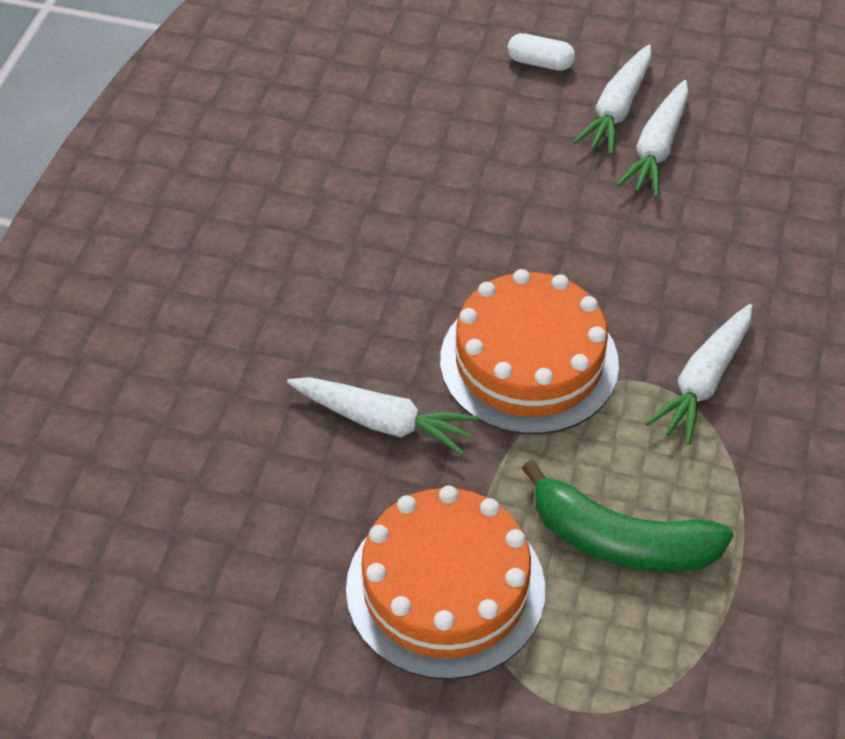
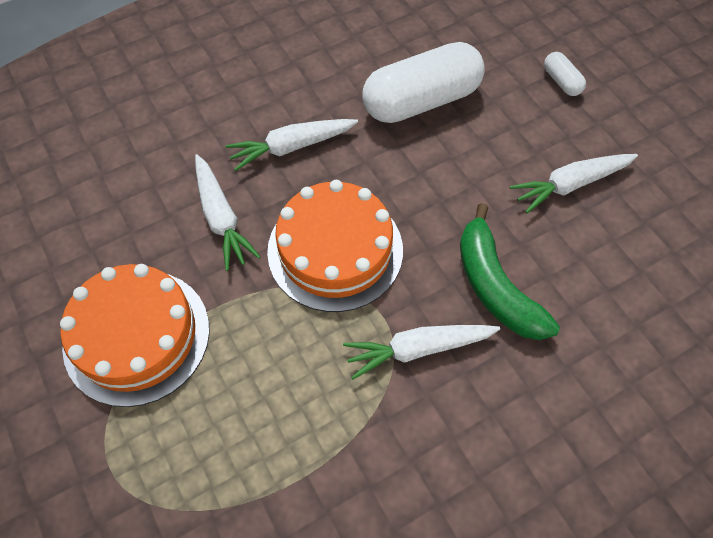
camera: 45 degrees right, 10 degrees up
(435, 170) = (421, 101): none -> white capsule
(617, 110) = (574, 143): white carrot -> white carrot (291, 147)
(620, 541) = (252, 398): green banana -> green banana (495, 286)

